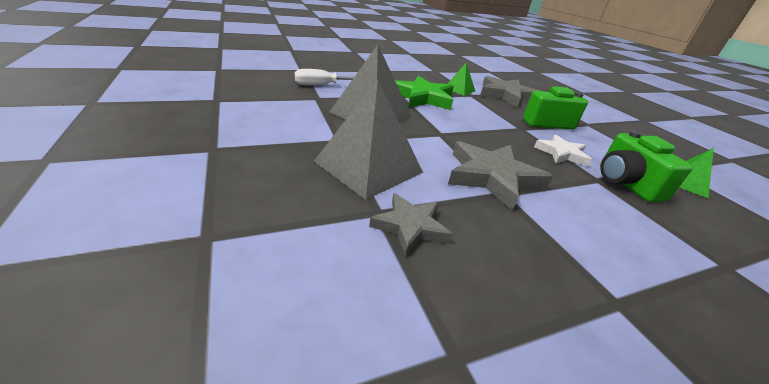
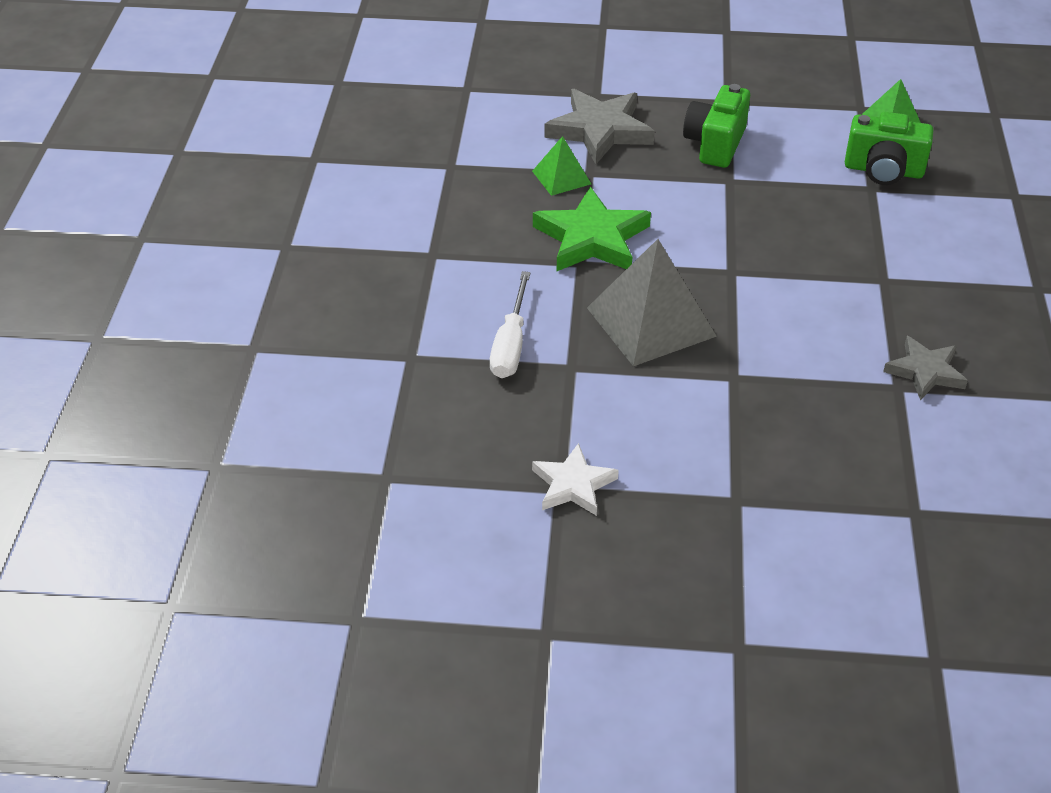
camera: 60 degrees left, 10 degrees up
(369, 166) = (807, 368): grey pyramid -> none
(492, 177) = (850, 273): grey star -> none
(561, 153) = (808, 182): white star -> white star (573, 485)

